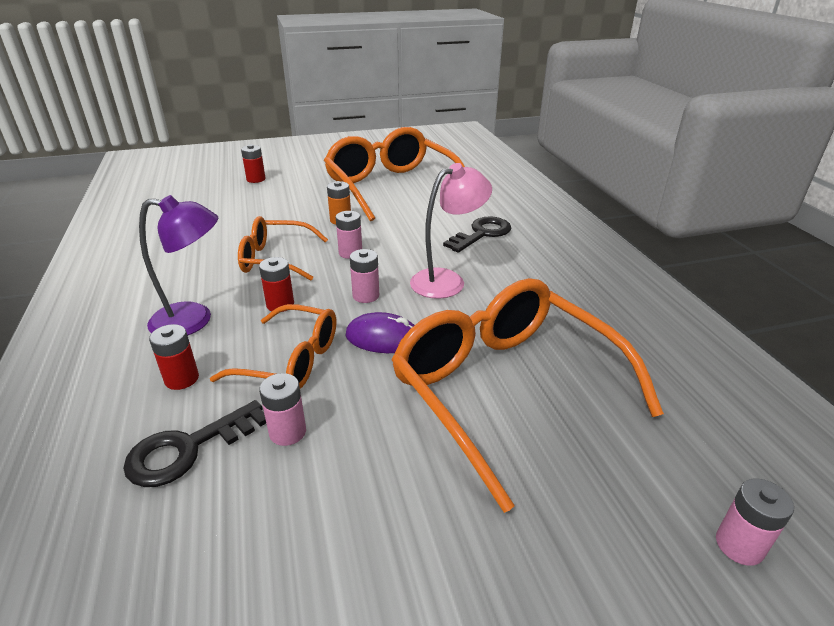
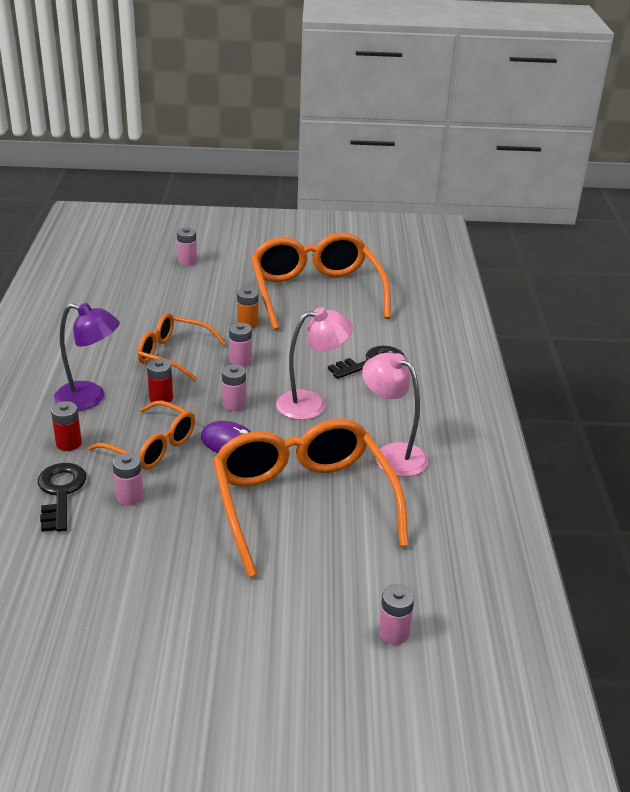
camera: 15 degrees right, 0 degrees up
(188, 449) = (60, 492): black key -> black key turned 105 degrees clockwise
(256, 179) = (187, 261): red battery -> pink battery
(562, 314) = (392, 454): none -> pink lamp

